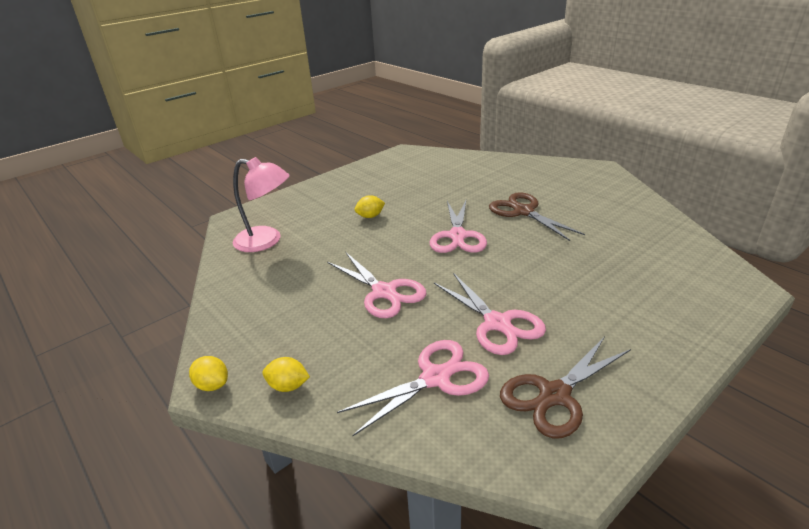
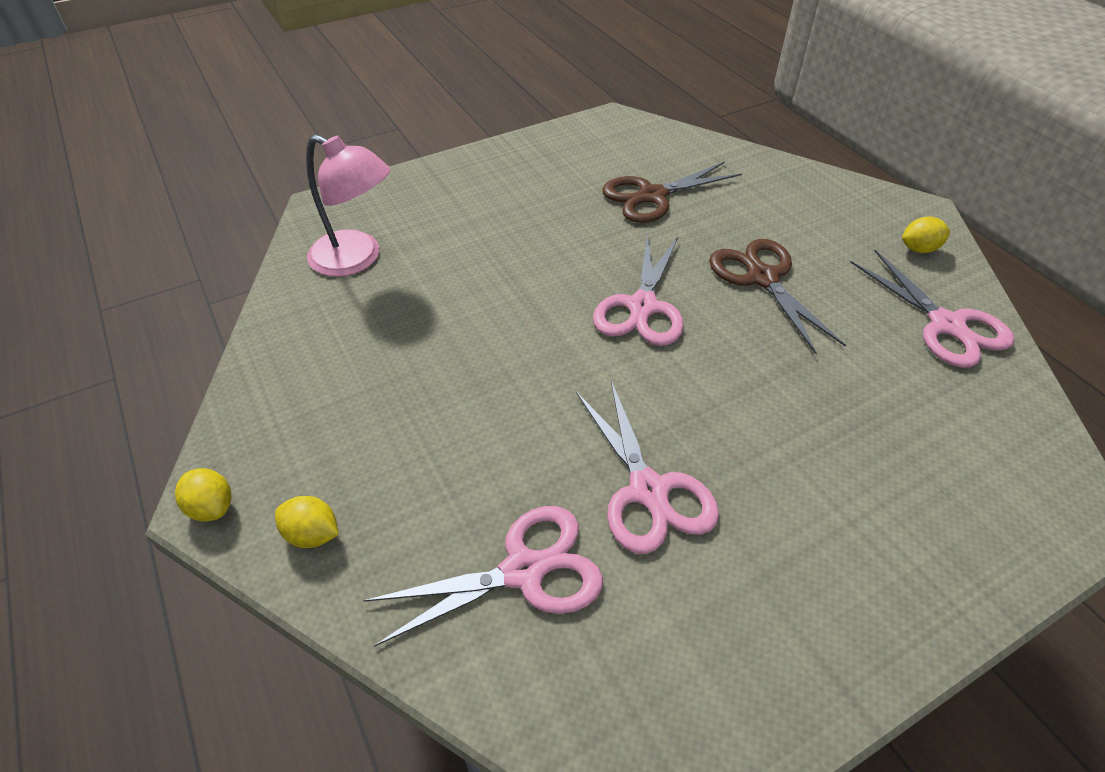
camera: 10 degrees right, 15 degrees up
(370, 216) = (521, 241): yellow lemon -> yellow lemon (919, 249)
(384, 292) = (498, 393): pink scissors -> pink scissors (946, 325)
(554, 395) = (689, 647): brown scissors -> brown scissors (652, 196)

